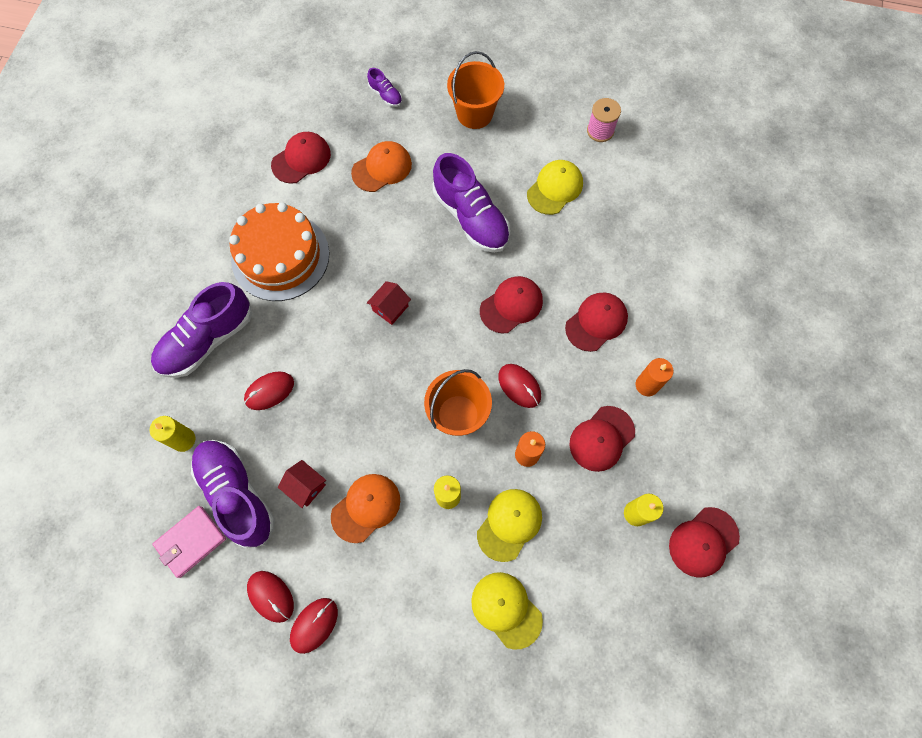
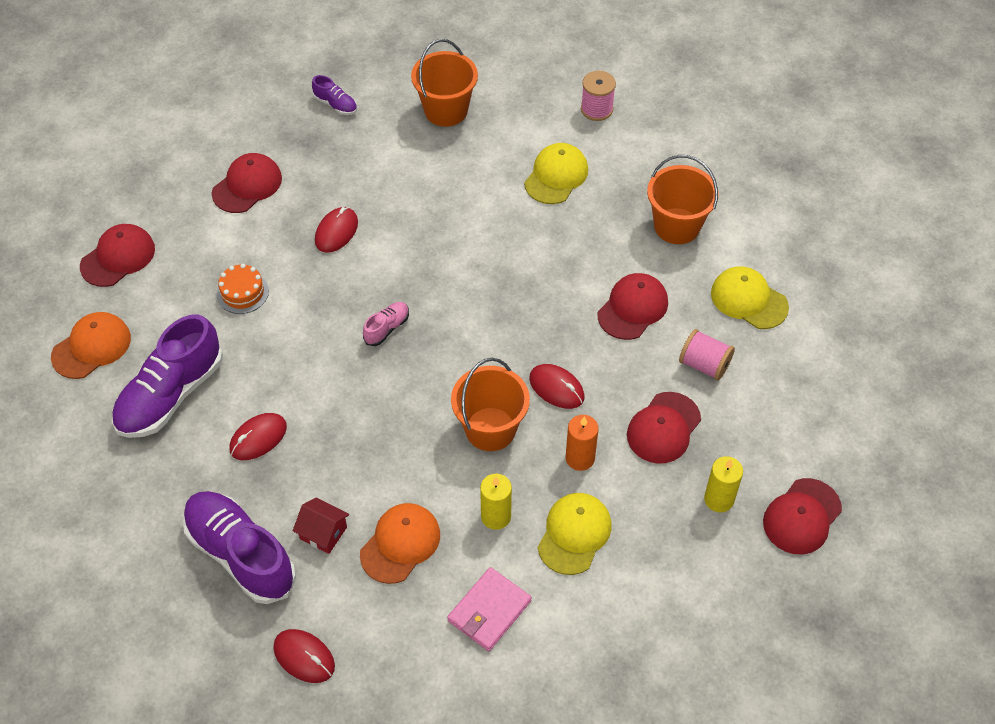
camera: 10 degrees left, 15 degrees down
(183, 440) = (162, 506): yellow candle -> none
(191, 541) = (194, 614): pink wallet -> pink wallet (489, 611)
(280, 256) = (242, 292): orange cake -> orange cake, size x0.44
(314, 625) = (363, 679): red mouse -> red mouse (336, 232)
(382, 168) = (347, 182): orange cap -> orange cap (92, 347)
(390, 308) = (387, 328): red house -> pink shoe
(471, 217) = (463, 220): purple shoe -> none
(506, 609) = (589, 624): yellow cap -> yellow cap (749, 300)
(511, 305) = (530, 305): red cap -> red cap (118, 257)
(647, 251) = (677, 226): none -> orange bucket
(647, 385) = (704, 365): orange candle -> pink spool

